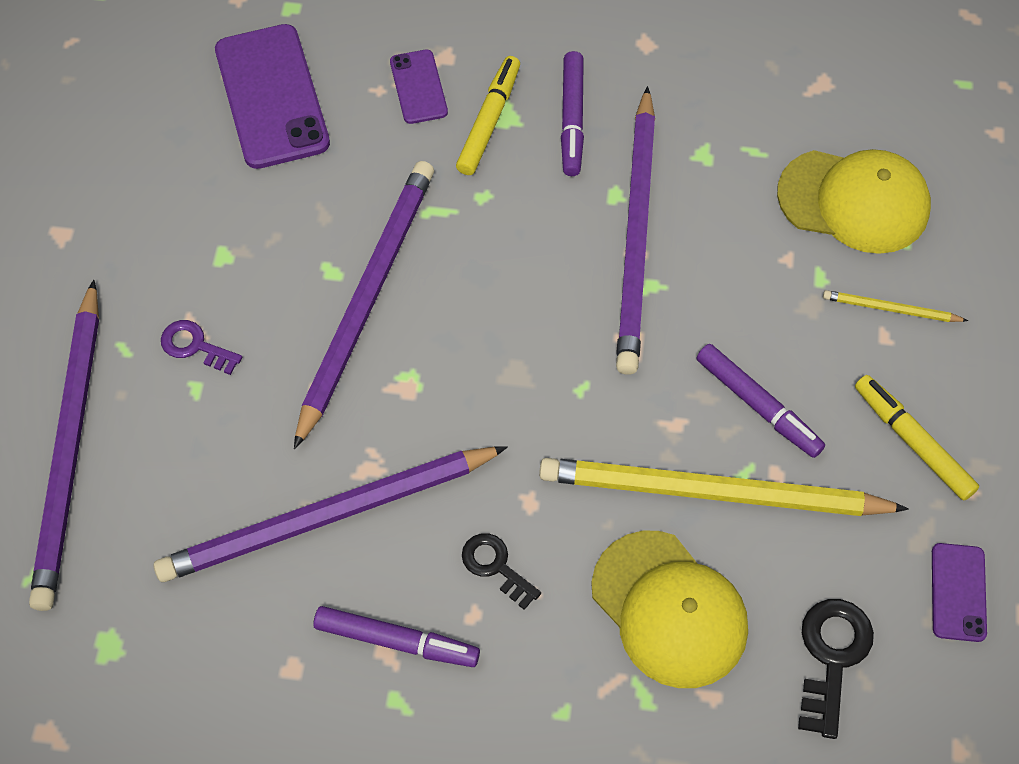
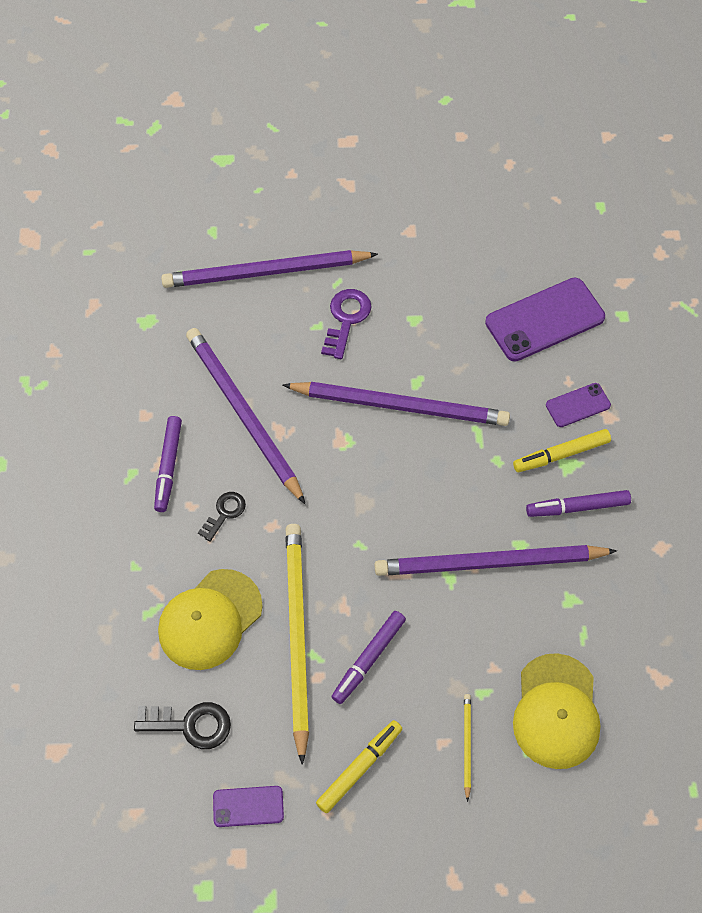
camera: 80 degrees right, 0 degrees up
(195, 346) = (346, 319): purple key -> purple key, size x1.51
(489, 121) = (561, 454): yellow marker -> yellow marker turned 150 degrees clockwise

